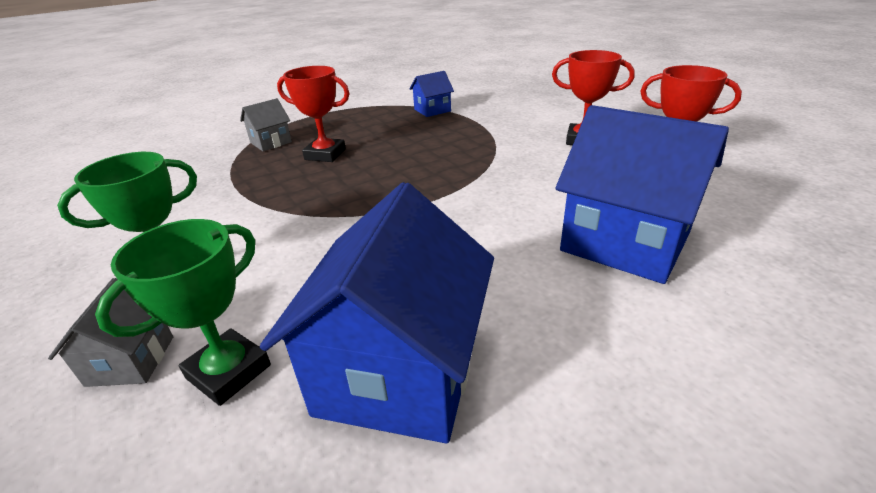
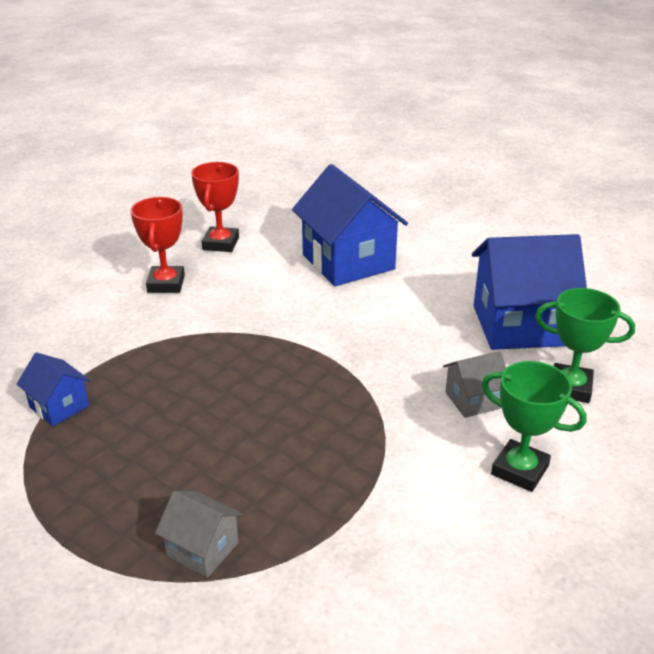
camera: 110 degrees left, 0 degrees up
(131, 360) = (600, 437): grey house -> grey house (473, 400)
(325, 154) = (237, 466): red trophy -> none
(625, 241) = (348, 262): blue house -> blue house turned 45 degrees counterclockwise

